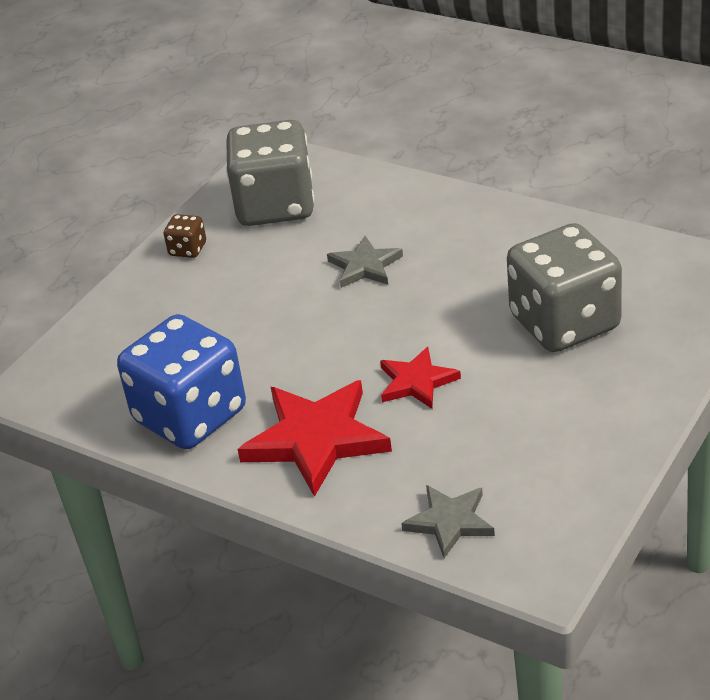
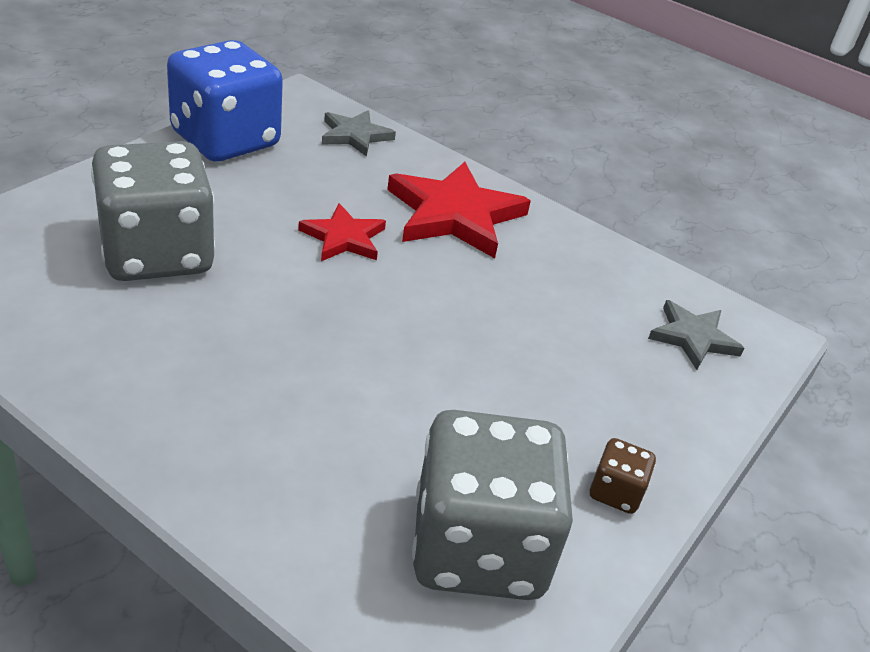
camera: 175 degrees right, 0 degrees up
(190, 416) = (579, 264): blue dice -> blue dice (225, 140)
(365, 266) = (360, 390): grey star -> grey star (693, 337)

